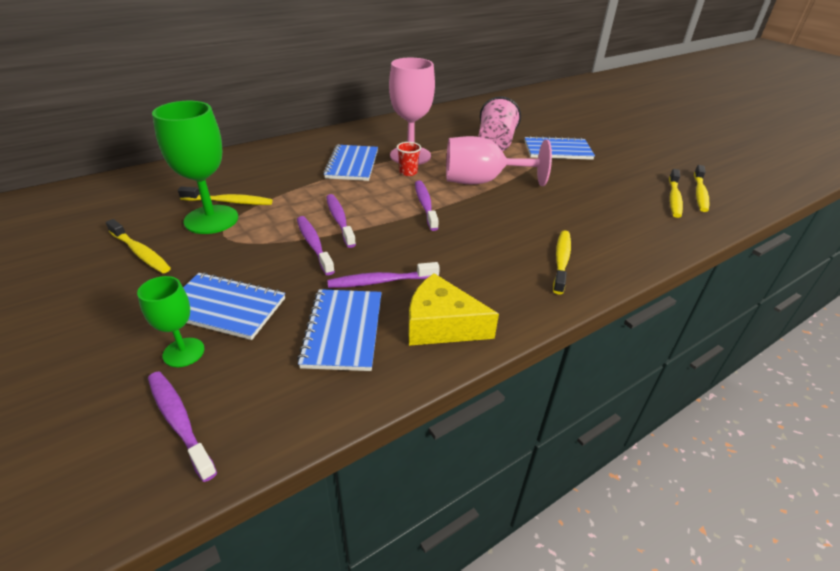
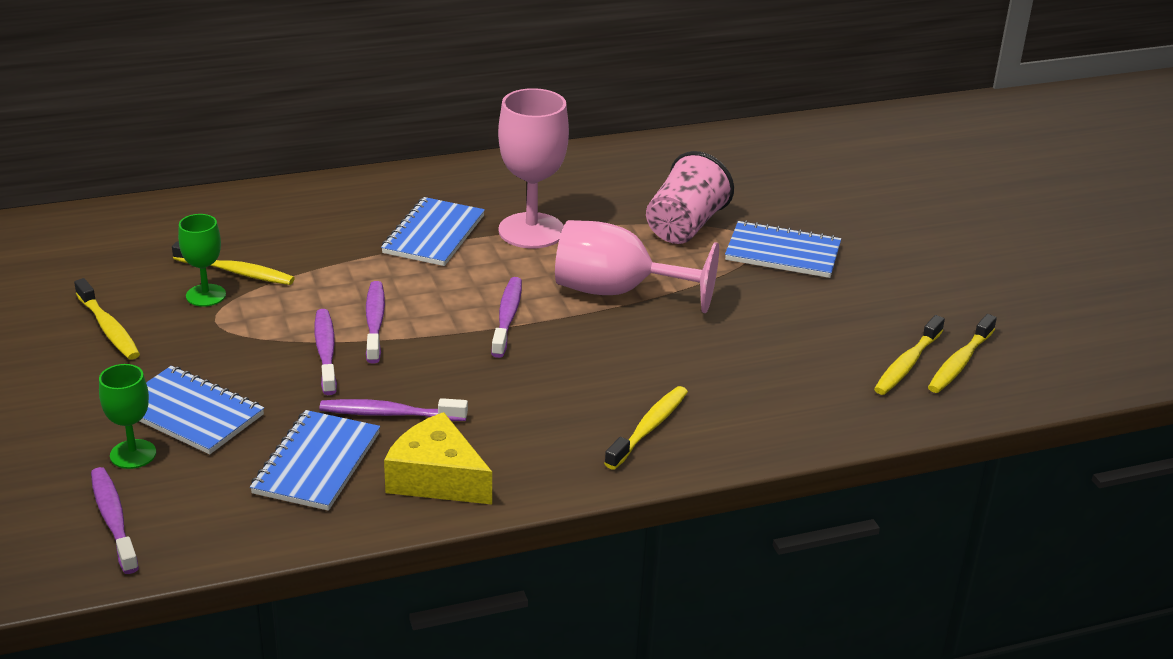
camera: 15 degrees right, 5 degrees down
(211, 219) = (206, 295): green goblet -> green goblet, size x0.55
(408, 172) = (512, 260): red cup -> none

